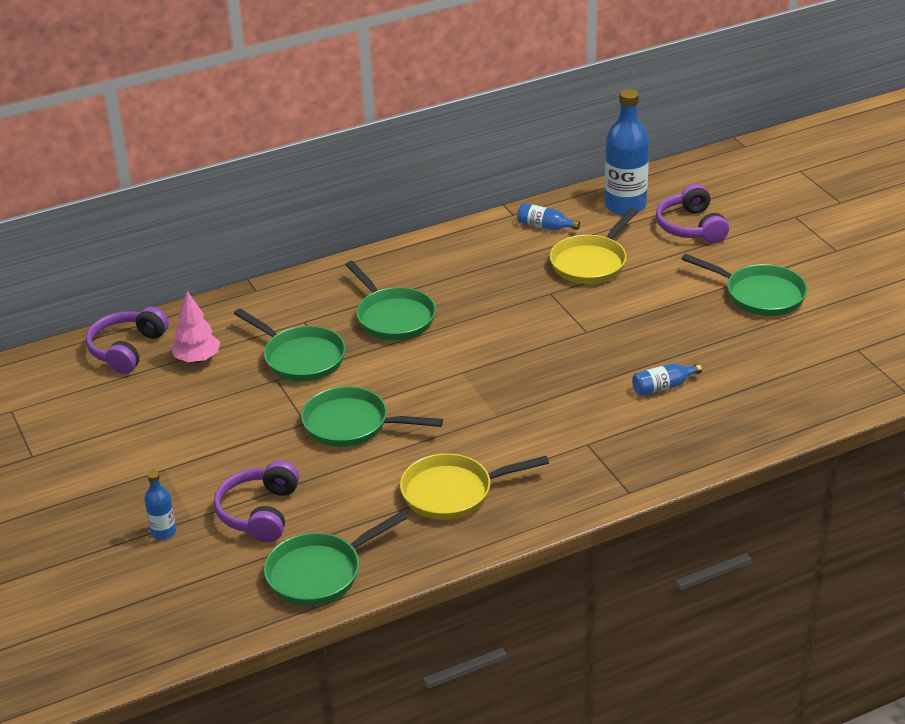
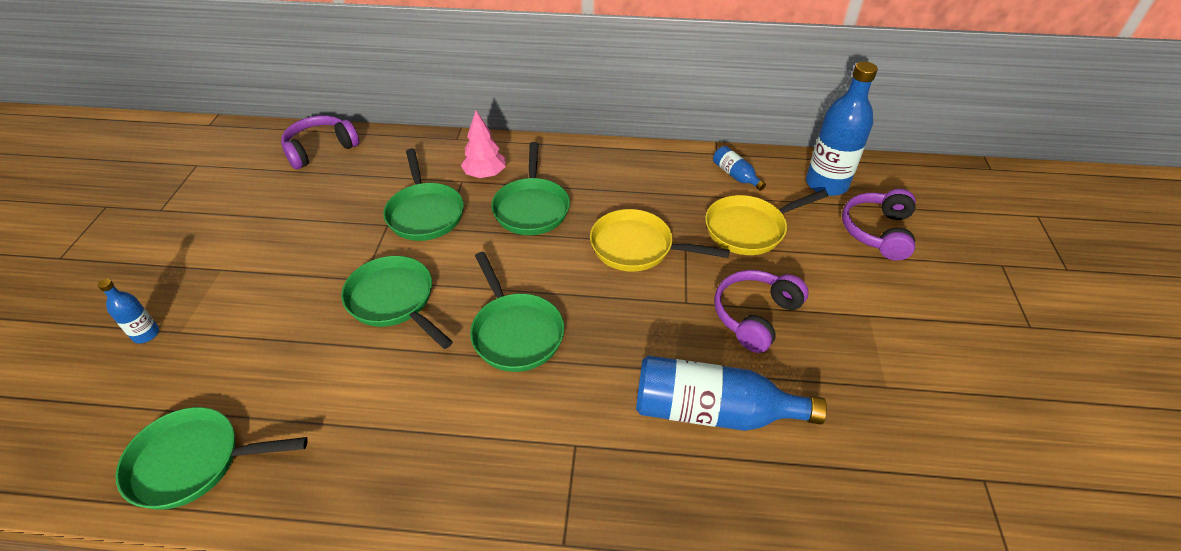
camera: 30 degrees right, 10 degrees up
(197, 359) = (354, 179): pink tree -> pink tree (485, 174)
(259, 512) = (229, 357): purple headphones -> purple headphones (755, 316)
(452, 492) = (397, 432): yellow pan -> yellow pan (637, 247)
(663, 386) = (713, 411): blue bottle -> blue bottle, size x2.07
(760, 295) = (903, 344): green pan -> green pan (515, 332)

